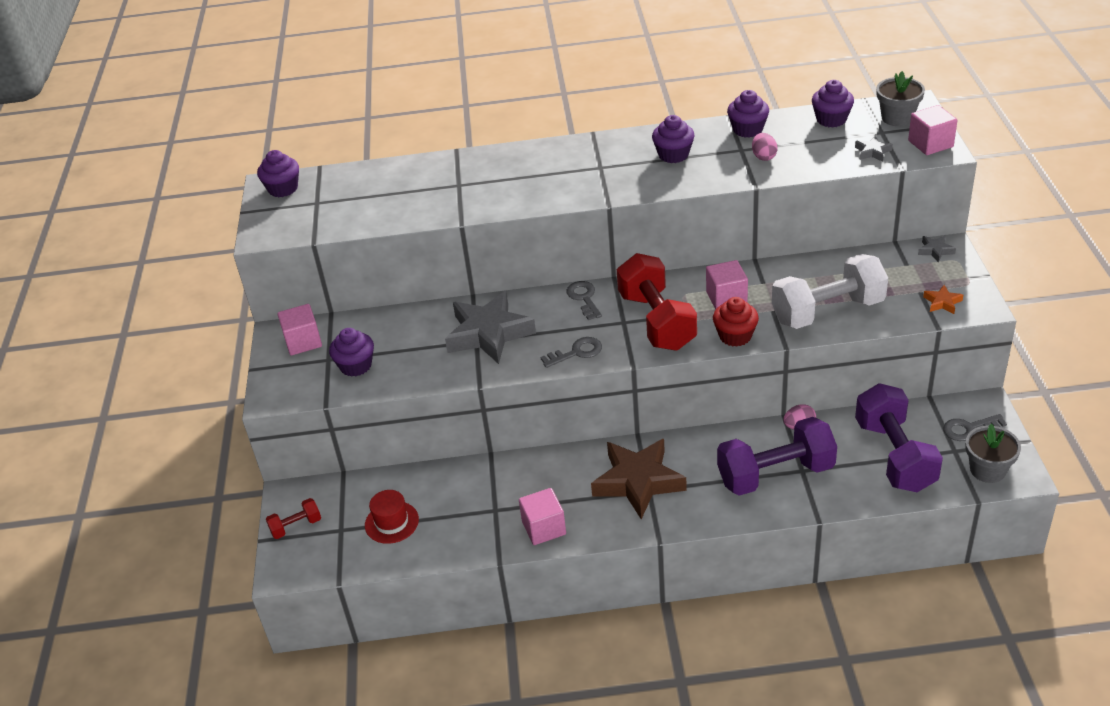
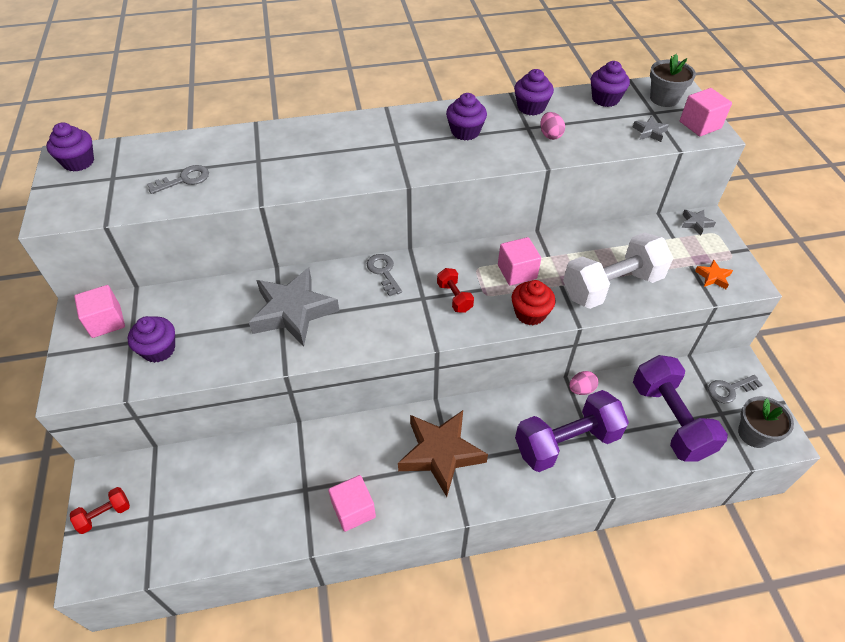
camera: 10 degrees left, 10 degrees up
(391, 522) = (202, 507): red hat -> none
(577, 352) = (380, 333): grey key -> grey key (184, 179)
(656, 321) = (454, 297): red dumbbell -> red dumbbell, size x0.46

